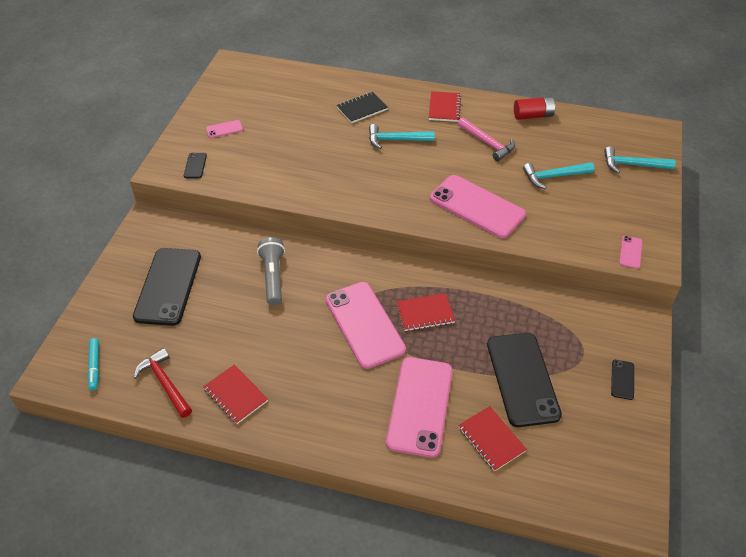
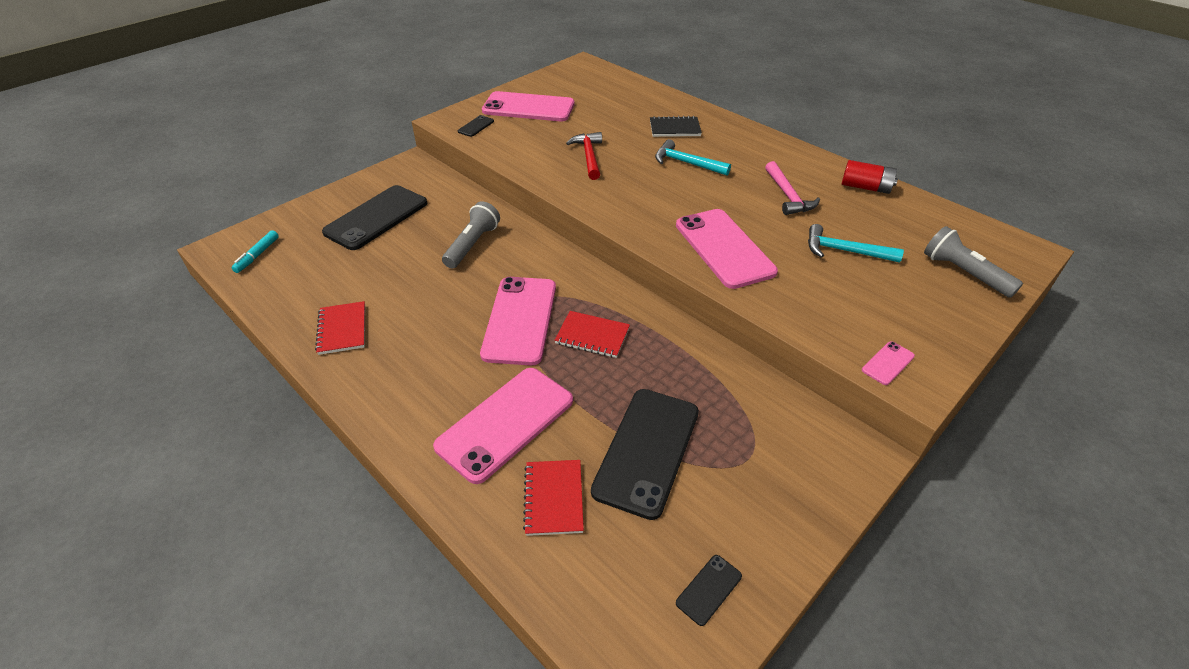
camera: 30 degrees right, 5 degrees down
(165, 383) = (296, 292): red hammer -> red hammer (589, 156)
(224, 129) = (528, 107): pink phone -> pink phone, size x2.37
(444, 108) = (764, 152): red notebook -> none
(622, 379) = (778, 513): black phone -> black phone (709, 589)
(632, 165) = (964, 273): turquoise hammer -> grey flashlight

